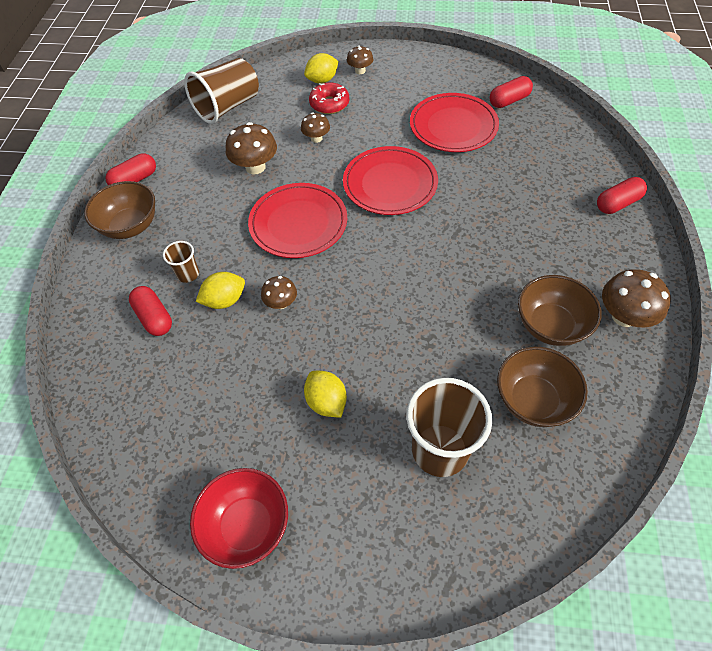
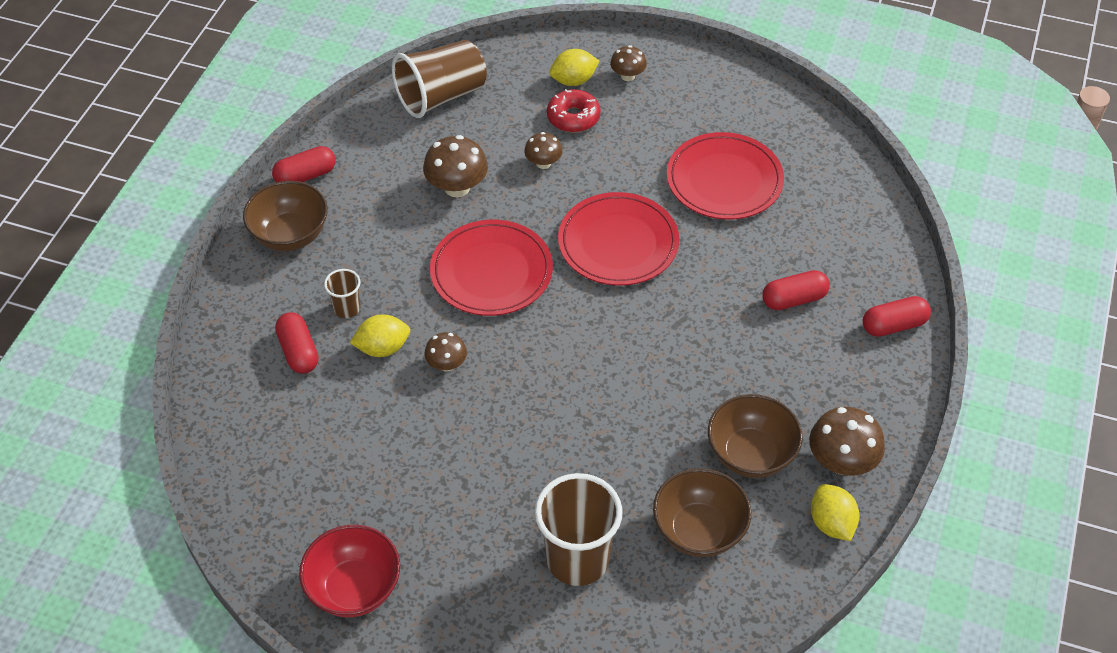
camera: 10 degrees right, 5 degrees down
(326, 402) = (469, 484): yellow lemon -> yellow lemon (831, 523)
(509, 101) = (810, 158): red capsule -> red capsule (794, 299)

